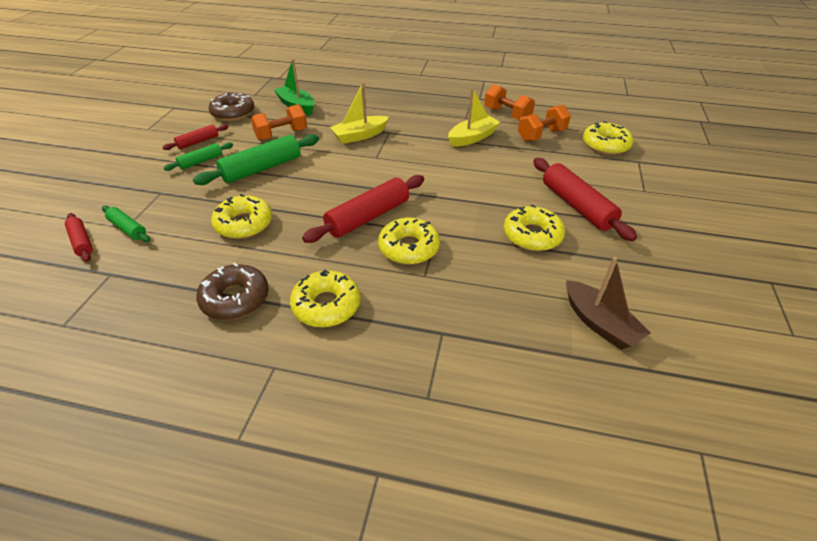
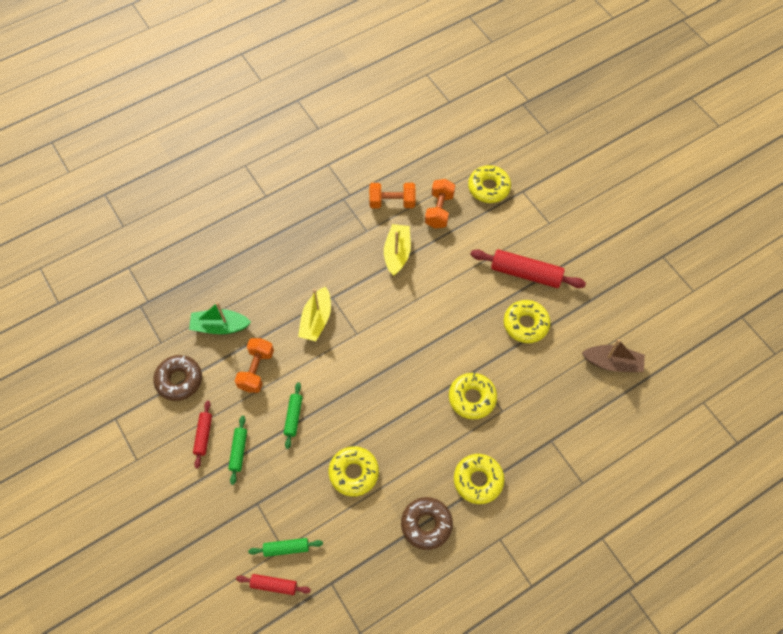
camera: 45 degrees left, 20 degrees up
(262, 168) = (293, 417): green rolling pin -> green rolling pin, size x0.55
(368, 217) = (420, 395): red rolling pin -> none

